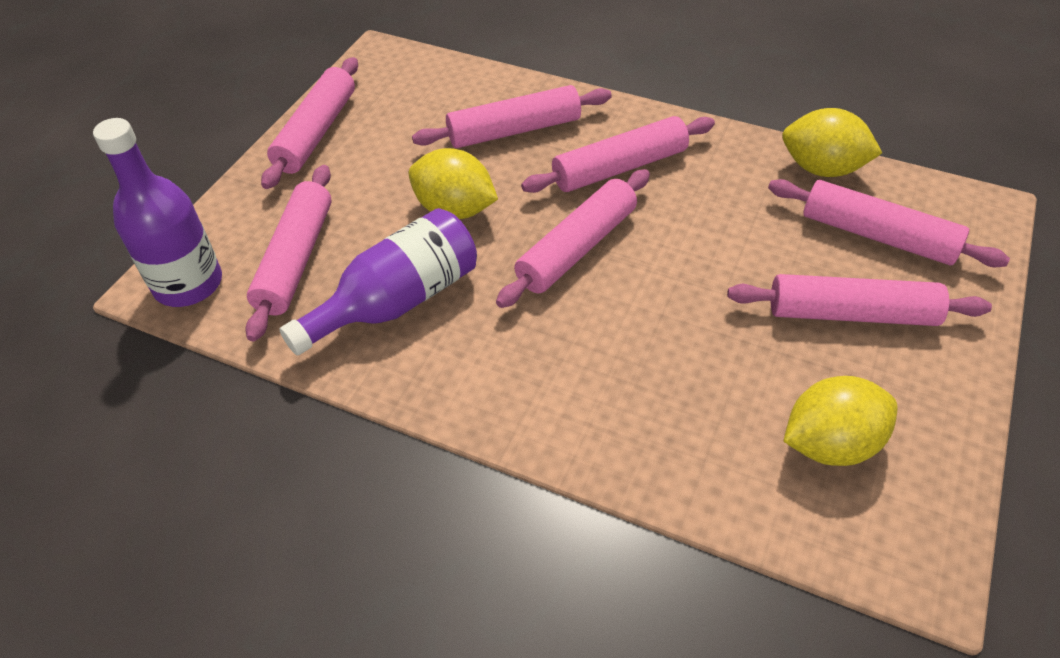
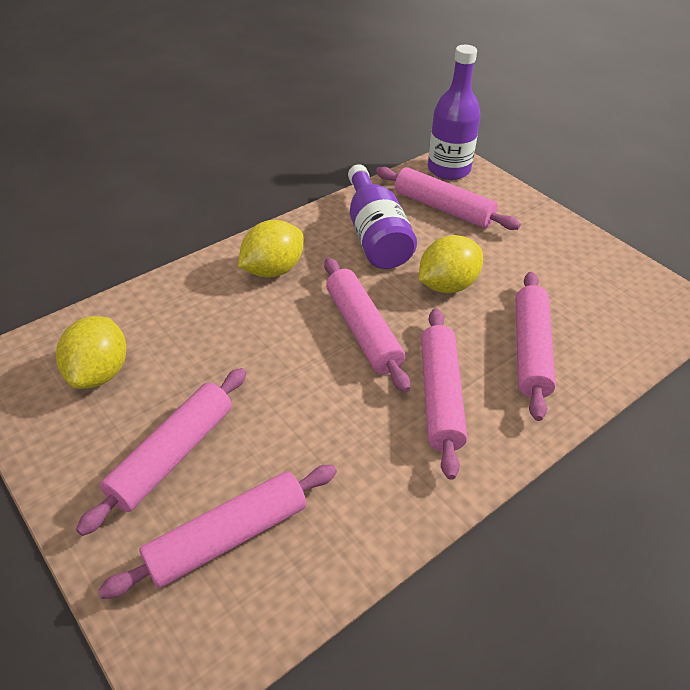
camera: 115 degrees right, 5 degrees down
(316, 132) = (581, 246): pink rolling pin -> none
(822, 169) = (342, 556): yellow lemon -> yellow lemon (273, 270)

